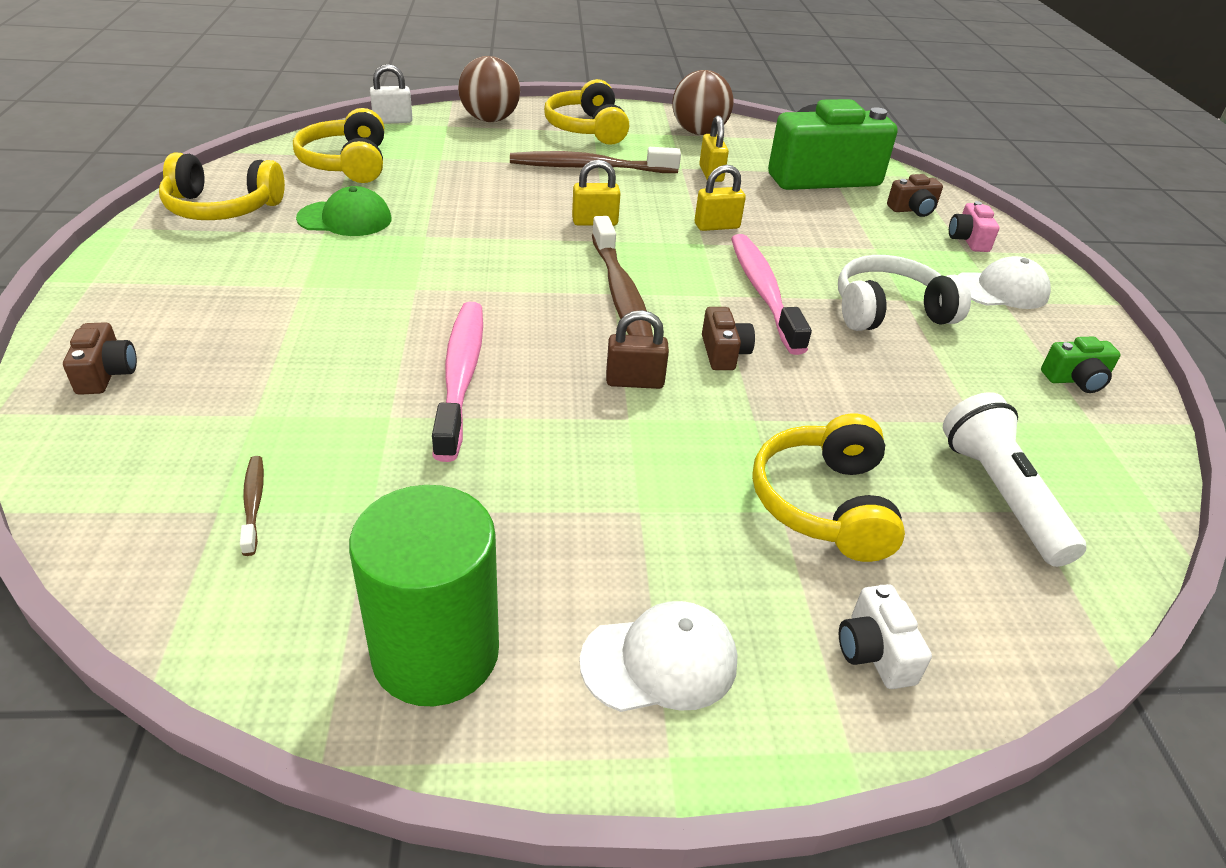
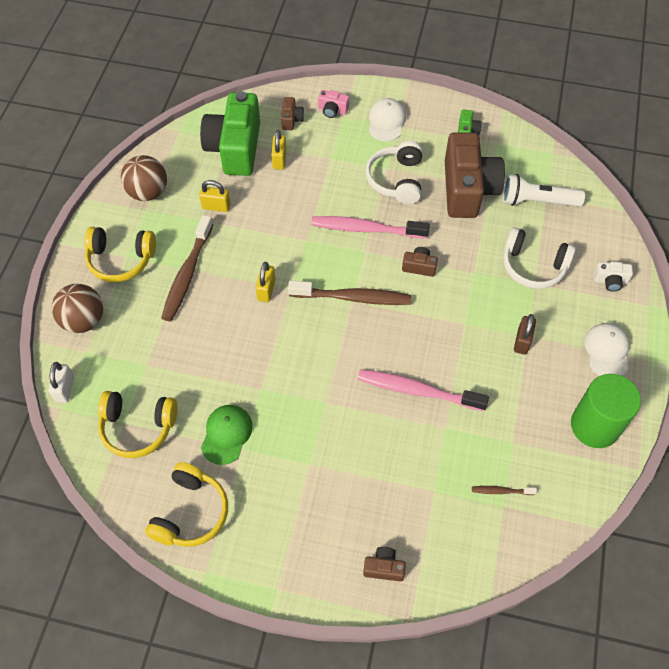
camera: 70 degrees left, 20 degrees up
(634, 381) = (436, 313): brown padlock -> brown padlock (522, 341)
(716, 226) = (287, 226): yellow padlock -> yellow padlock (279, 160)
(824, 504) = (533, 266): yellow headphones -> white headphones
(942, 393) = (467, 189): none -> brown camera

